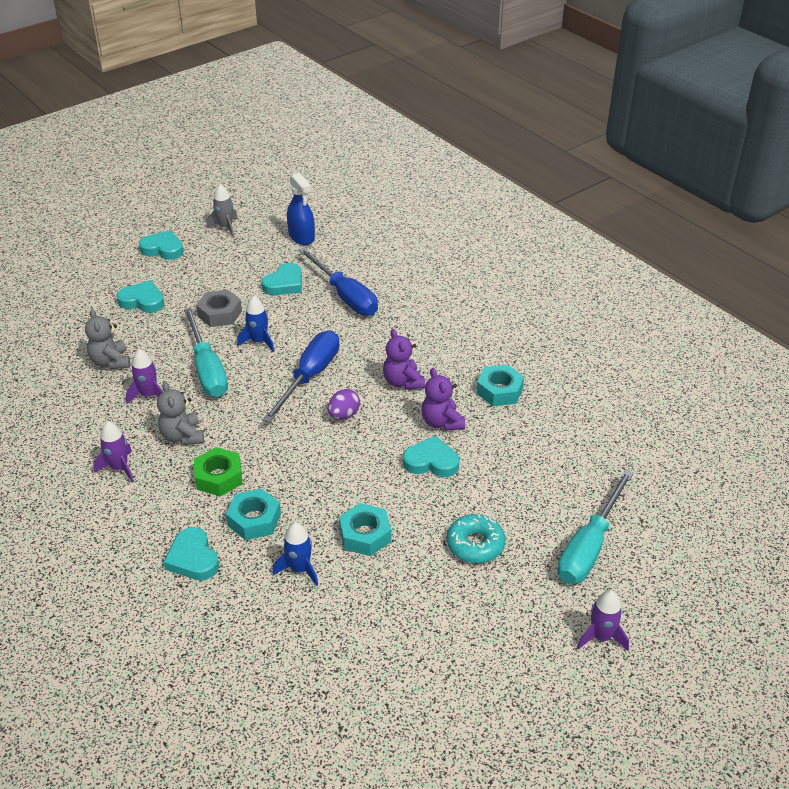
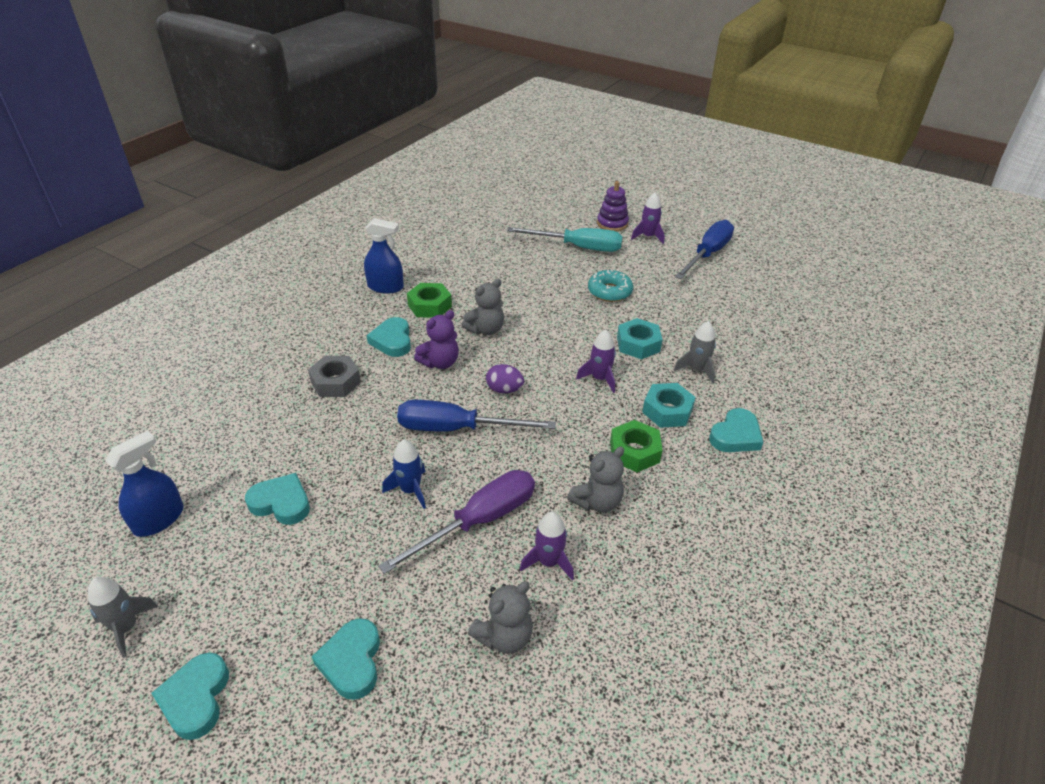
camera: 110 degrees left, 0 degrees up
(119, 468) = (673, 538): purple rocket -> purple rocket (599, 379)
(207, 369) = (478, 521): turquoise screwdriver -> purple screwdriver
(219, 313) = (362, 550): grey nut -> grey nut (335, 382)
(299, 569) = (696, 370): blue rocket -> grey rocket
(345, 296) = (300, 438): blue screwdriver -> blue screwdriver (707, 254)
(431, 462) = (537, 326): turquoise heart -> turquoise heart (392, 341)
(442, 422) = (485, 329): purple teddy bear -> grey teddy bear
(499, 391) = (430, 306): turquoise nut -> green nut
(545, 366) = (385, 287): none -> blue spray bottle
(648, 607) = (612, 224): none -> purple stacking toy

